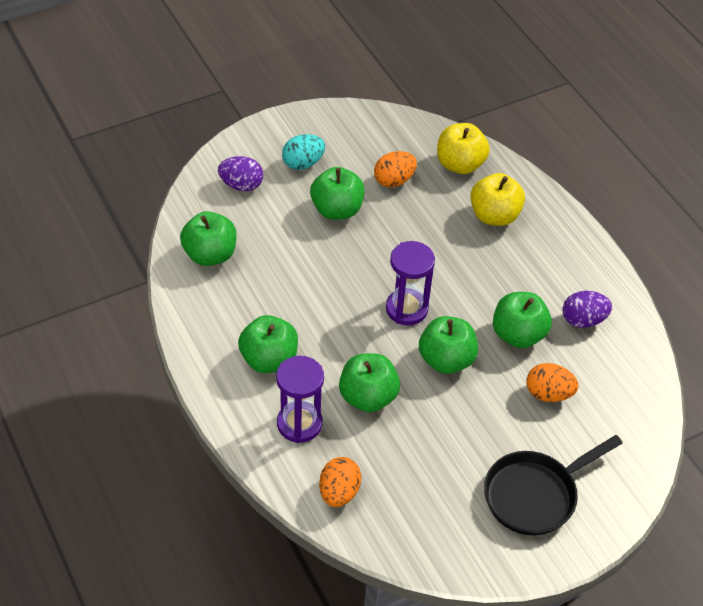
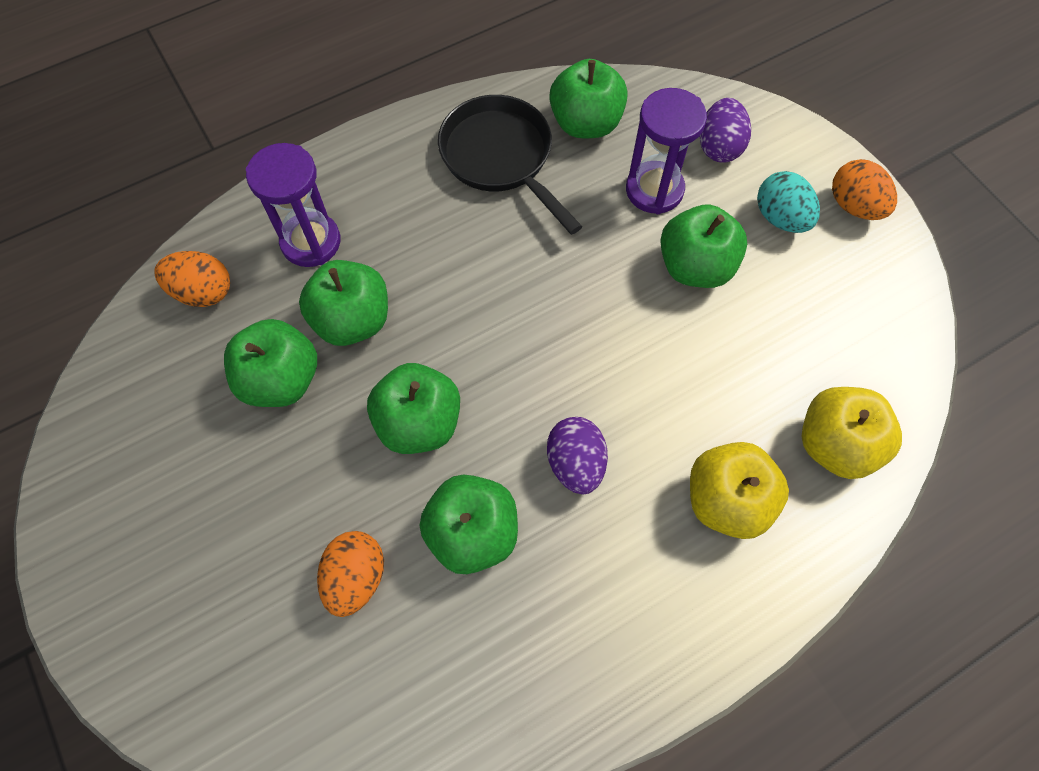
camera: 90 degrees right, 15 degrees up
(269, 359) = (413, 201): green apple -> green apple (281, 380)
(394, 180) = (774, 343): orange egg -> orange egg (854, 206)
(406, 309) = (512, 367): purple hourglass -> purple hourglass (654, 190)
(535, 495) = (173, 548): black pan -> black pan (500, 158)
(583, 320) = (510, 647): purple egg -> purple egg (575, 463)

